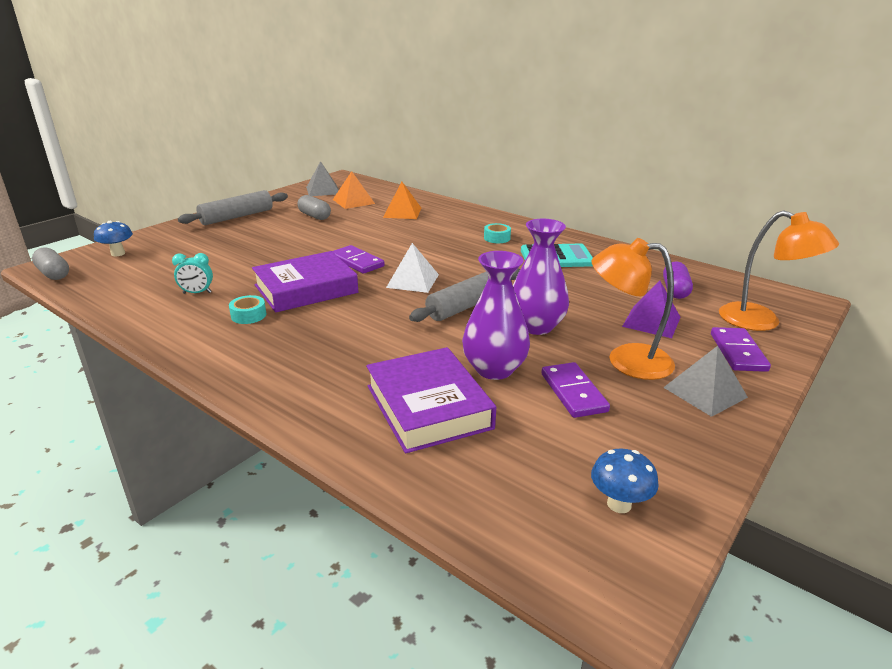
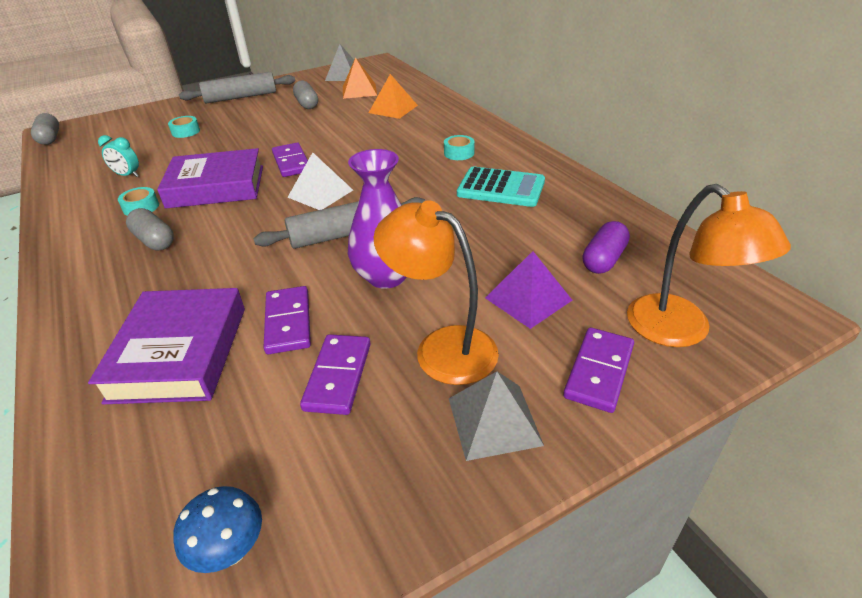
camera: 25 degrees right, 10 degrees up
(118, 253) = (113, 124): blue mushroom -> none
(213, 250) = (185, 132): none -> turquoise tape
(298, 337) = (154, 241): none -> grey capsule
(494, 369) = (288, 322): purple vase -> purple domino

